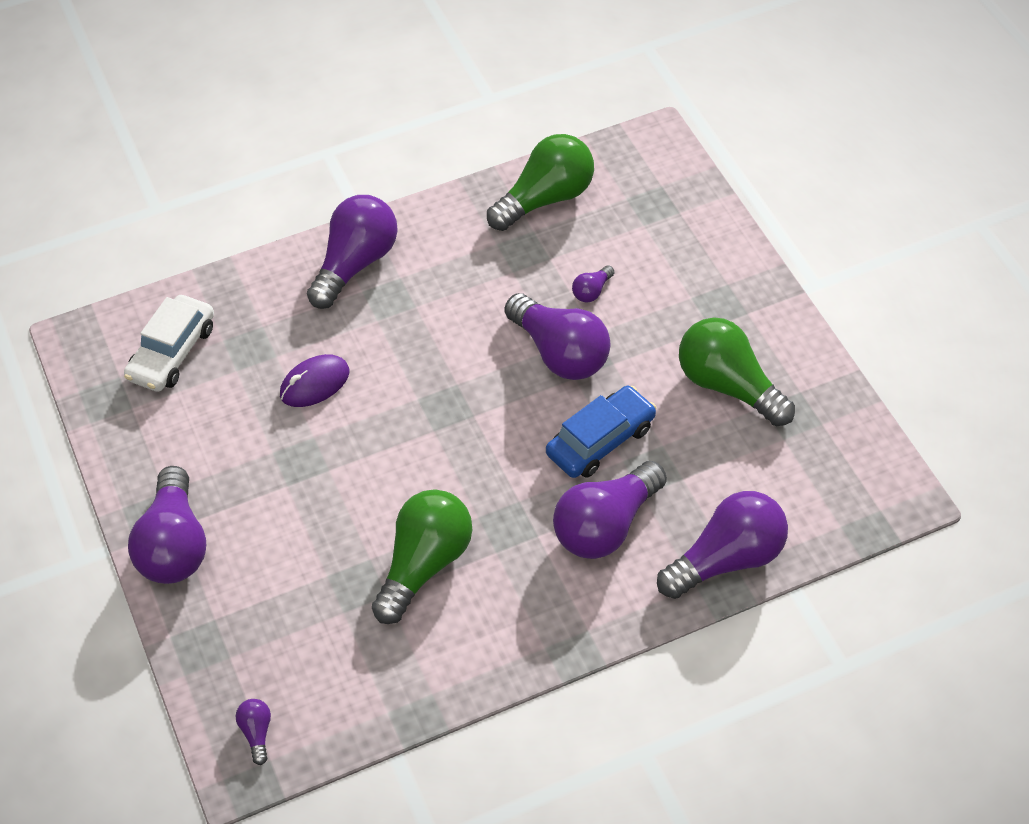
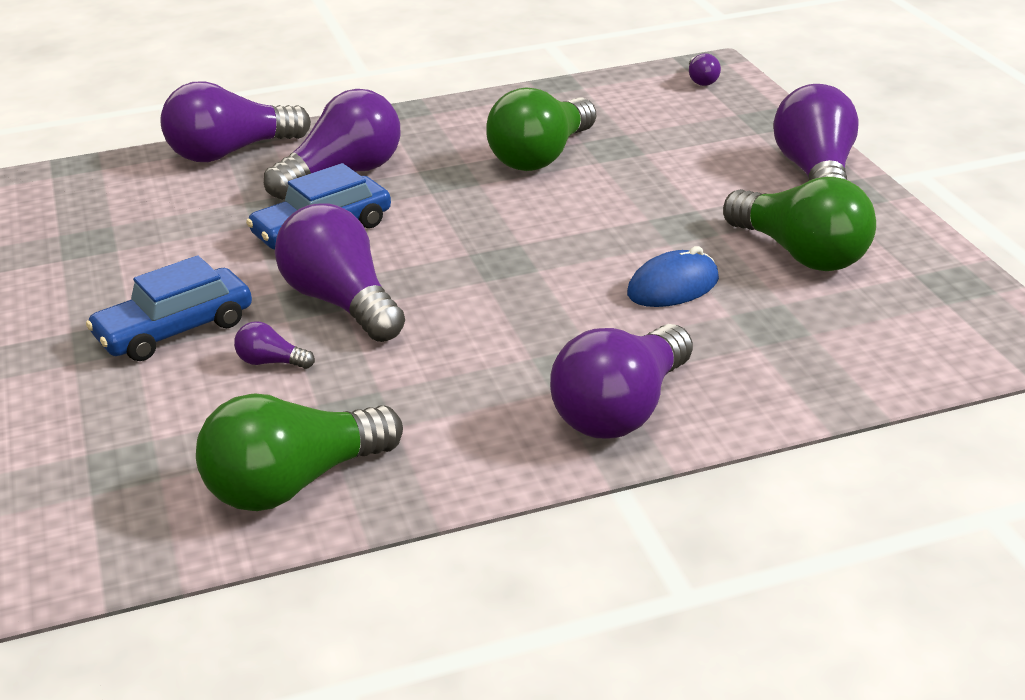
camera: 175 degrees left, 20 degrees down
(172, 352) = (881, 323): white car -> none
(315, 384) = (673, 286): purple mouse -> blue mouse
(592, 291) = (271, 362): purple light bulb -> purple light bulb turned 120 degrees counterclockwise
(672, 318) = (175, 330): none -> blue car
(729, 386) = (144, 266): green light bulb -> green light bulb (801, 254)

